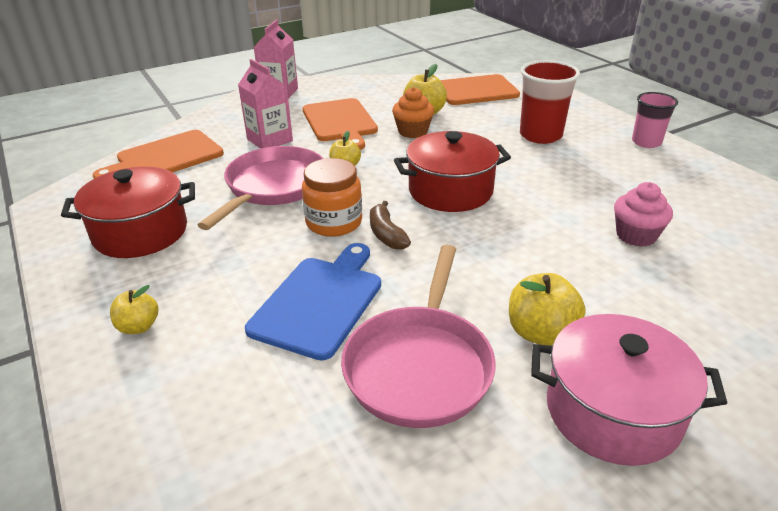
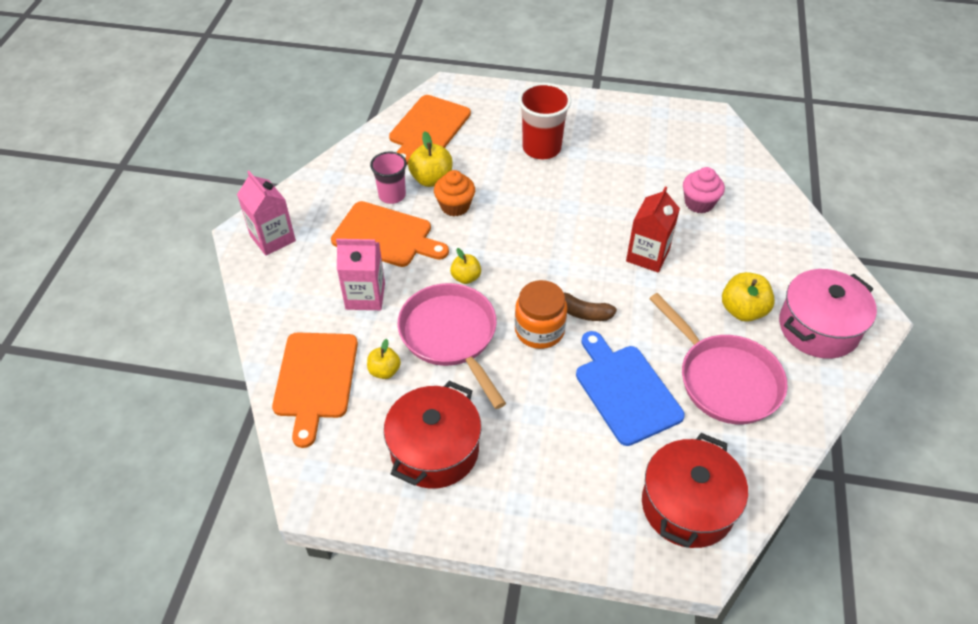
camera: 50 degrees left, 15 degrees up
(139, 326) = (564, 500): yellow apple -> yellow apple (384, 371)
(450, 191) = (563, 245): red pot -> red pot (687, 506)
(513, 237) = (647, 255): none -> red carton
(646, 142) = (608, 110): pink cup -> pink cup (392, 195)

